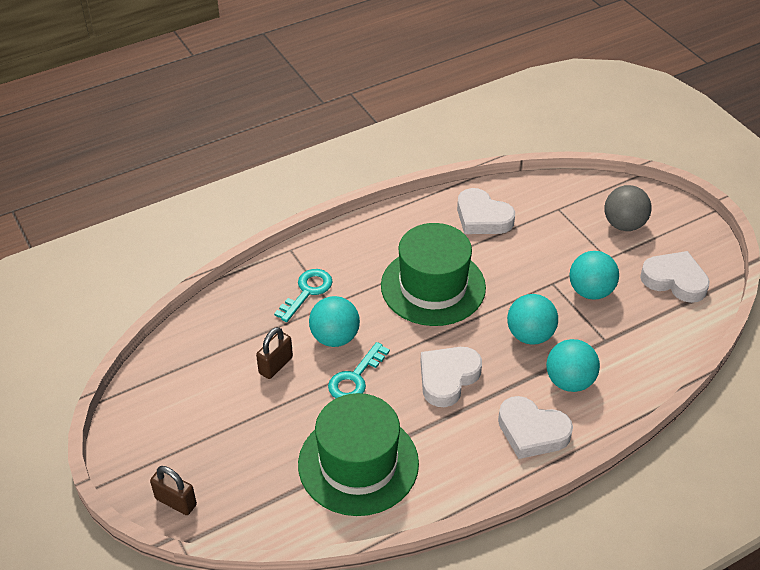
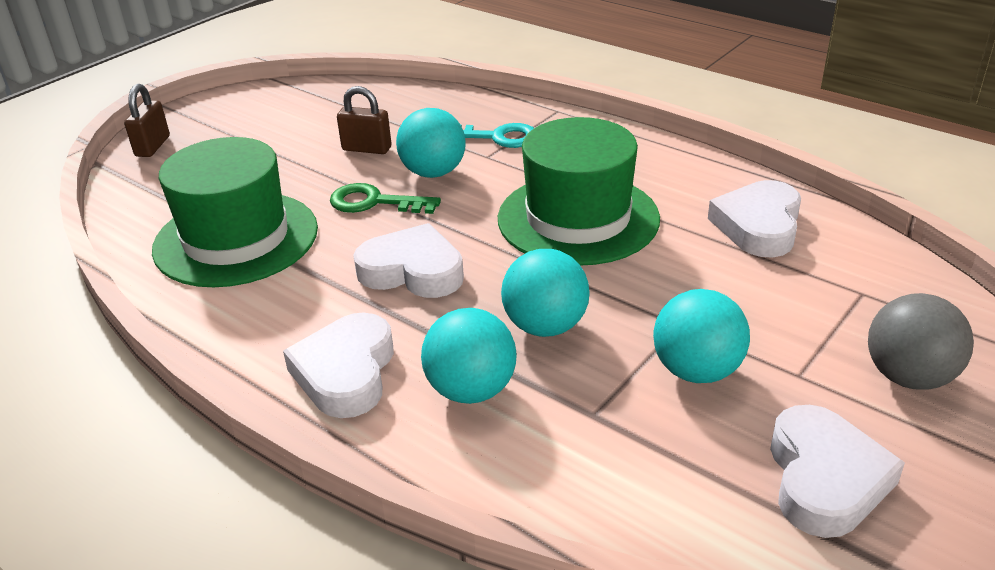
camera: 70 degrees right, 10 degrees down
(355, 378) = (374, 202): turquoise key -> green key

